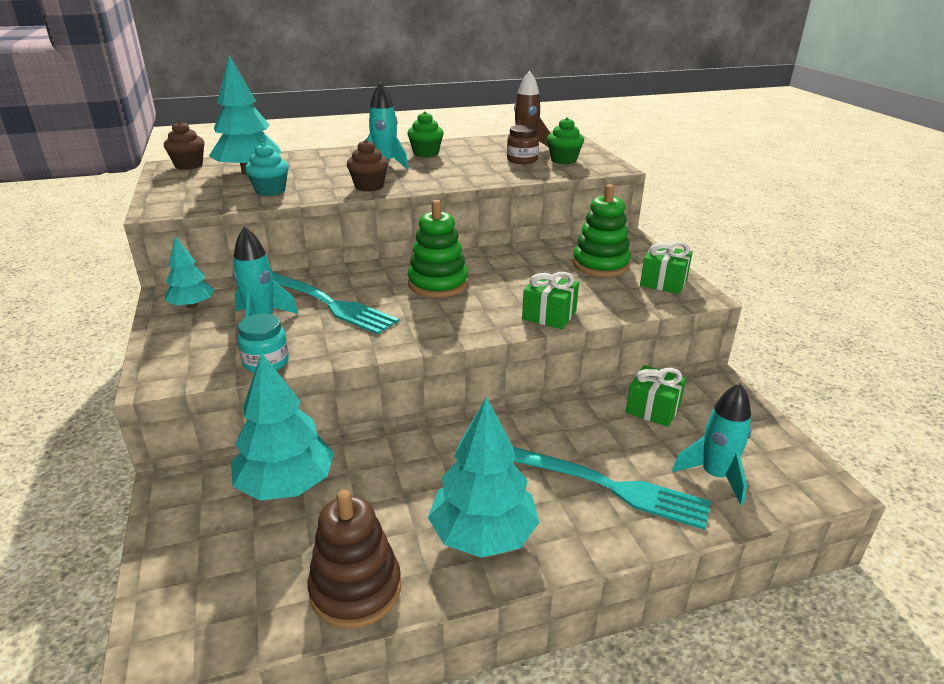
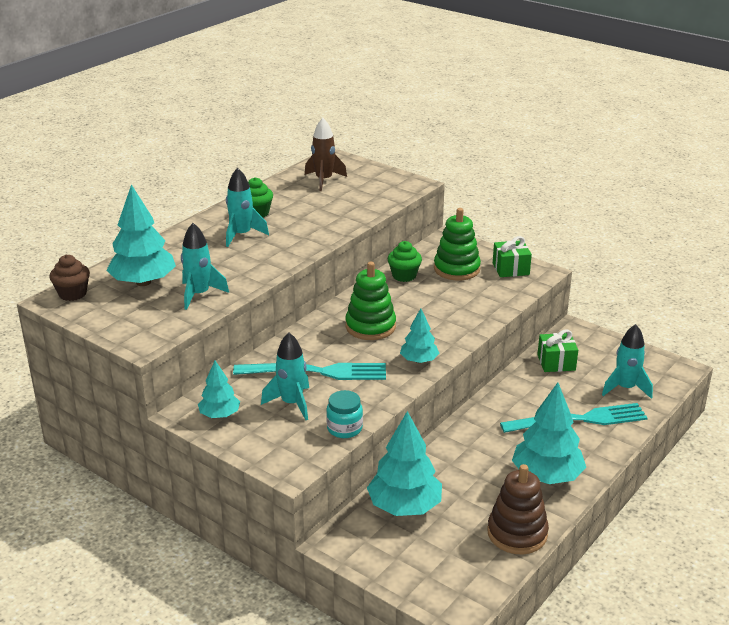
camera: 35 degrees left, 0 degrees up
(270, 191) = (199, 294): turquoise cupcake -> turquoise rocket
(369, 186) = (269, 263): brown cupcake -> none
(437, 330) = (419, 360): none -> turquoise tree
(522, 160) = (342, 196): brown jar -> none
(549, 315) = (472, 321): green gift -> none
(563, 160) = (372, 187): green cupcake -> green cupcake (404, 276)

